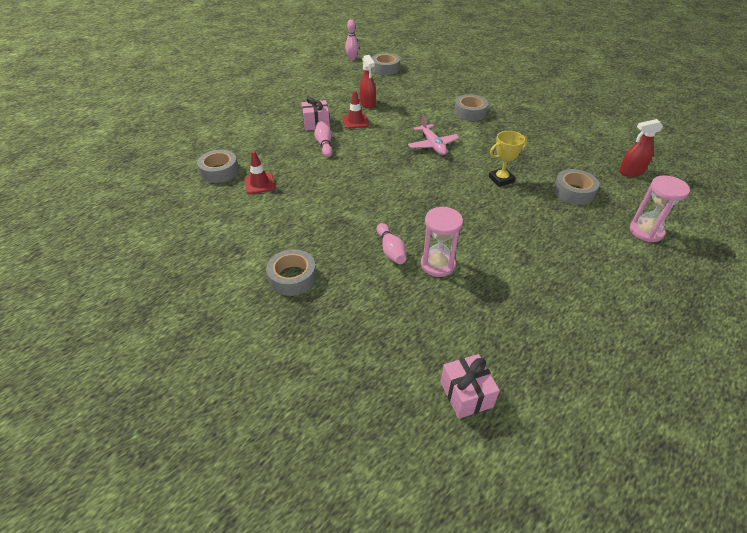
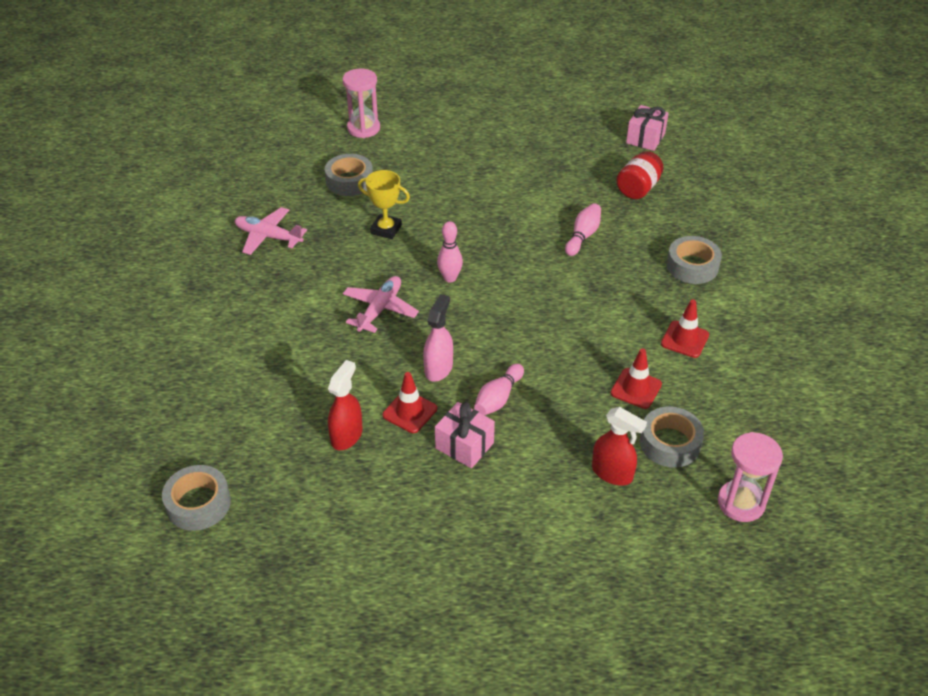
camera: 135 degrees left, 0 degrees up
(254, 224) = (684, 339): none -> red traffic cone
(352, 59) = (199, 583): pink bowling pin -> pink bowling pin (450, 278)
(367, 140) = (438, 368): none -> pink spray bottle
(403, 322) = (638, 188): none -> red jar
(437, 264) = (560, 204): pink hourglass -> pink hourglass (741, 503)
(470, 112) = (257, 324): grey tape -> none
(542, 142) = (268, 237): none -> pink plane
(631, 172) = (266, 163): red spray bottle -> red spray bottle (612, 473)

